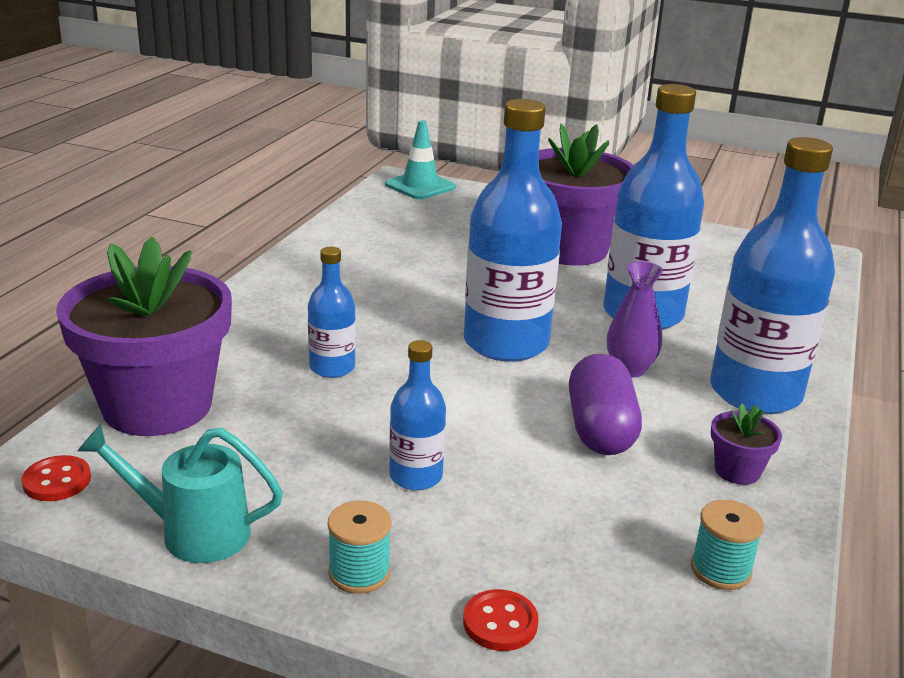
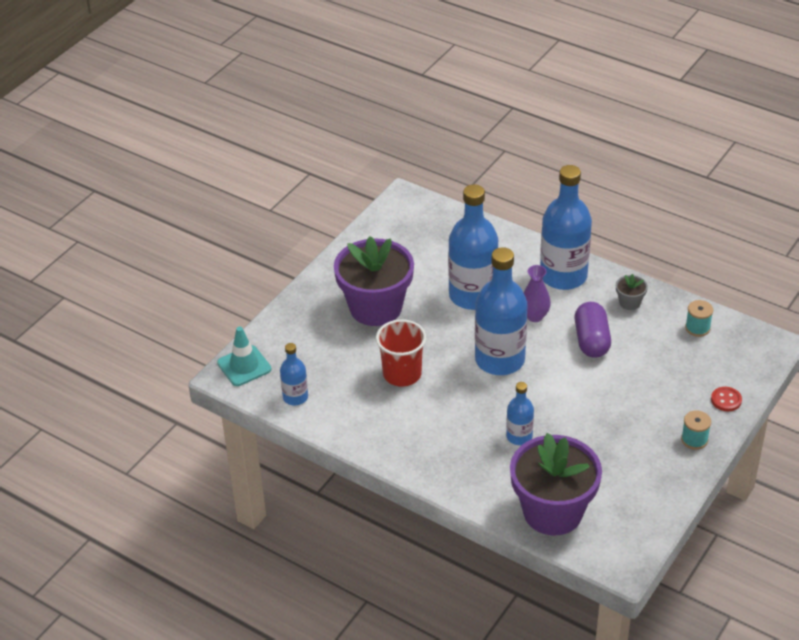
camera: 75 degrees left, 15 degrees up
(57, 481) = (620, 548): red button -> none
(192, 532) = (664, 495): turquoise watering can -> none
(416, 476) = (626, 413): blue bottle -> blue bottle (295, 397)
(442, 272) = (402, 374): none -> red cup
(600, 429) = (591, 340): purple capsule -> purple capsule turned 75 degrees clockwise
(737, 471) = (629, 302): purple flower pot -> grey flower pot

